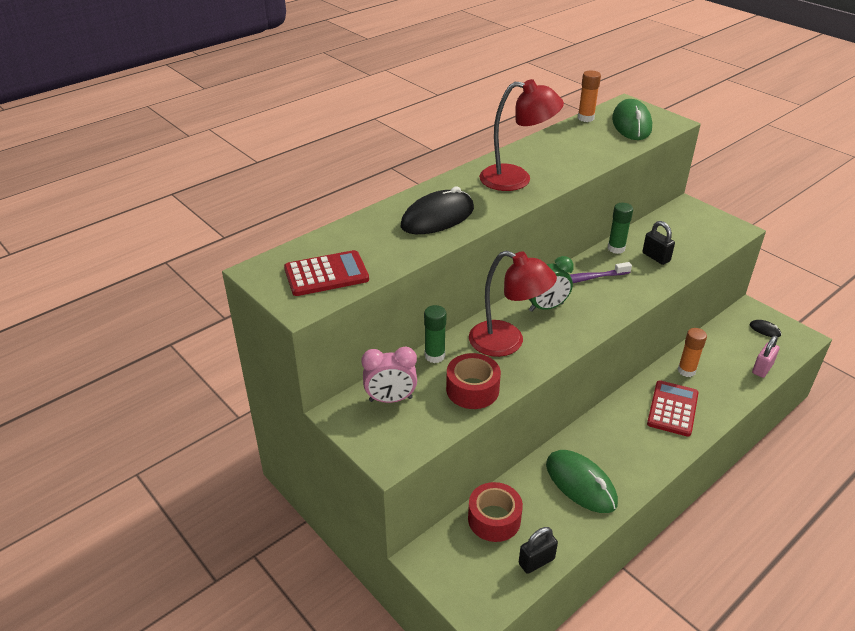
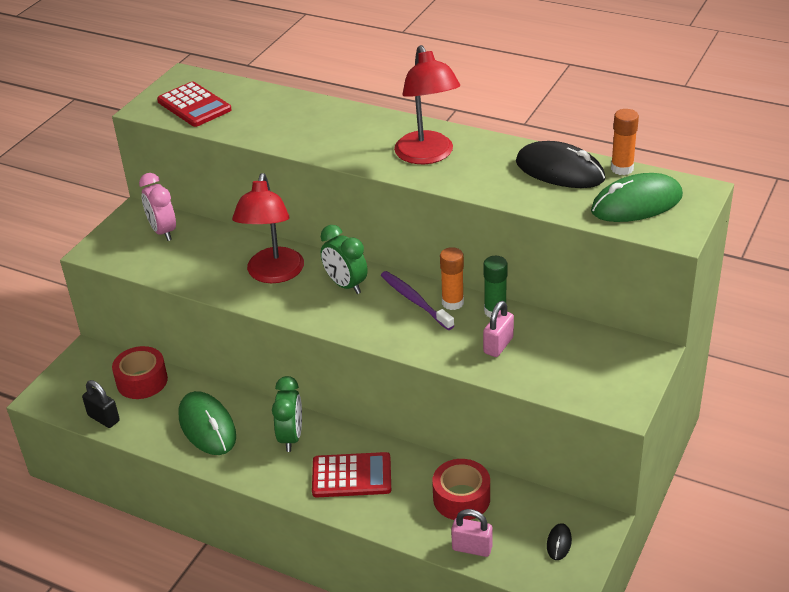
camera: 70 degrees right, 0 degrees up
(434, 356) = (232, 238): green glue stick -> none
(437, 217) = (318, 131): black mouse -> black mouse (559, 171)
(472, 389) = (195, 271): red tape -> red tape (461, 498)
(580, 484) = (207, 426): green mouse -> green mouse turned 60 degrees counterclockwise
(615, 432) = (291, 437): none -> green clock
(656, 257) = (498, 345): black padlock -> pink padlock
(686, 371) = (426, 478): orange glue stick -> orange glue stick (452, 303)

